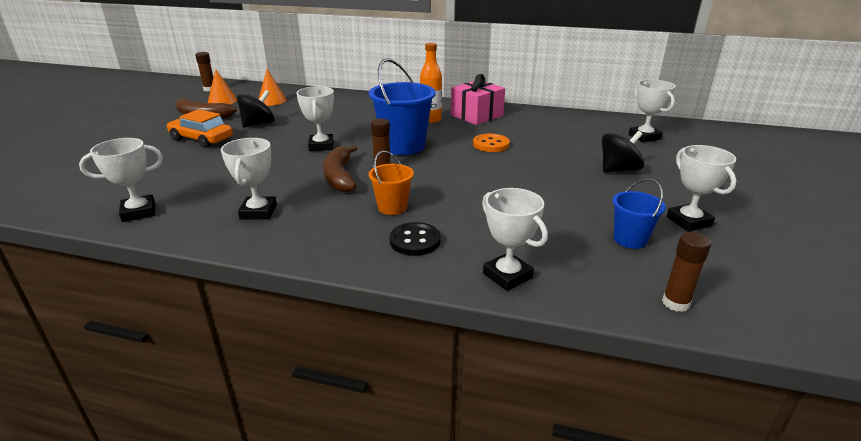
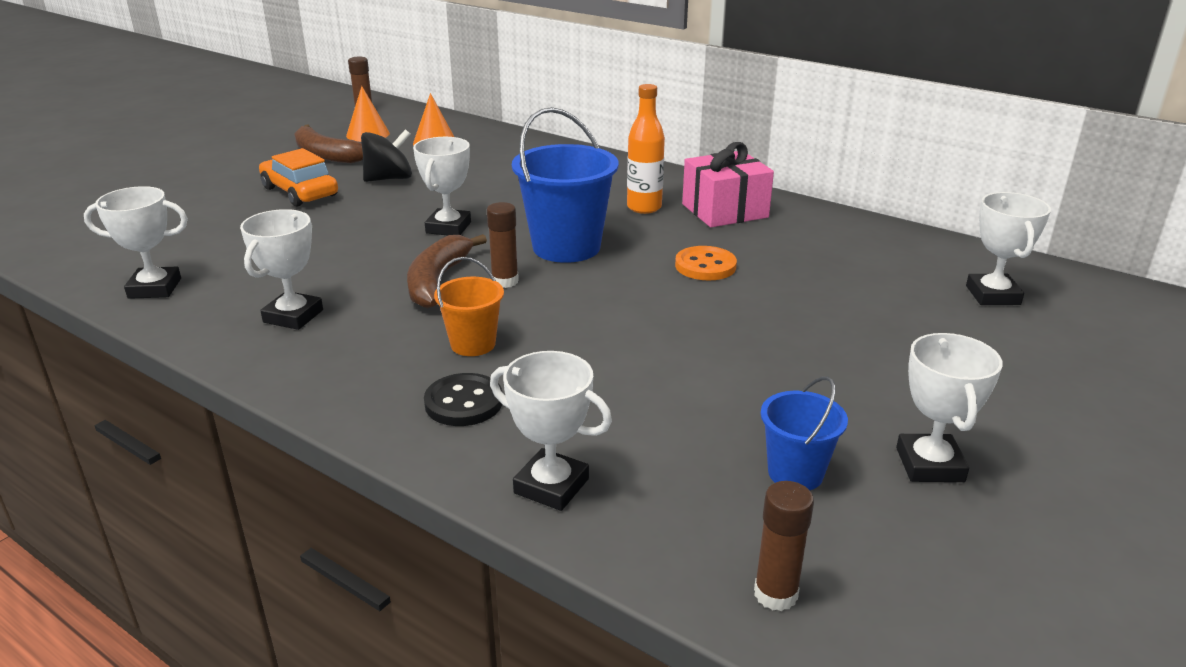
camera: 20 degrees right, 0 degrees up
(507, 276) = (551, 486): white trophy -> white trophy turned 45 degrees counterclockwise
(618, 170) = (887, 348): black spinning top -> none

